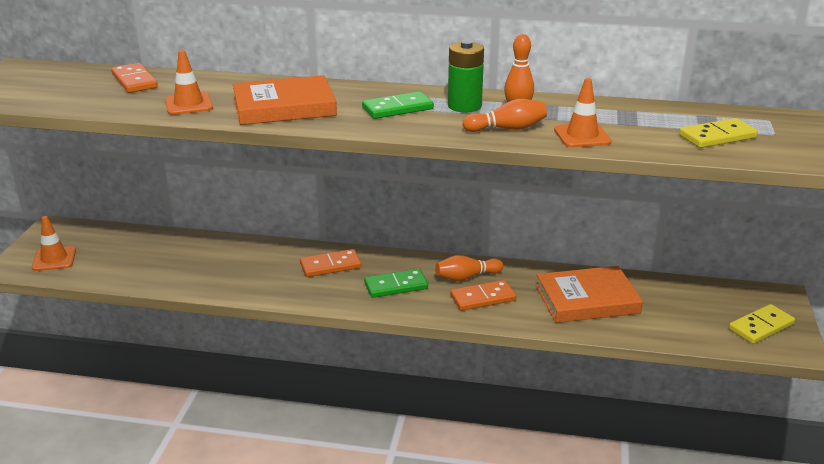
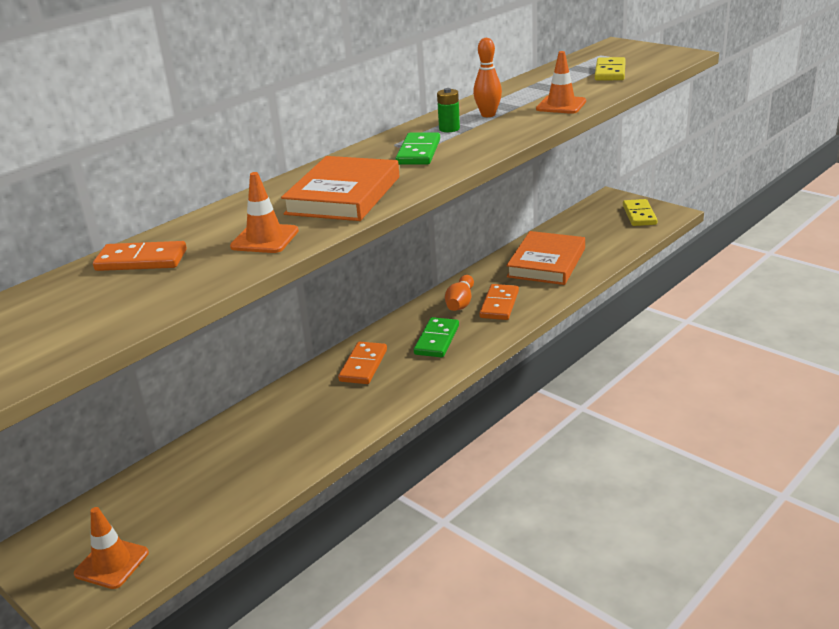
camera: 55 degrees left, 0 degrees up
(464, 106) = (449, 129): green battery -> green battery, size x0.62
(507, 129) = (516, 124): orange bowling pin -> none

